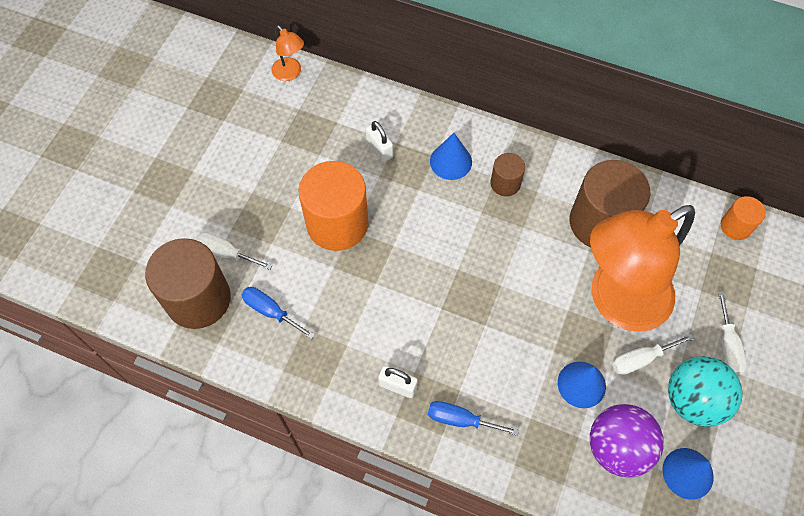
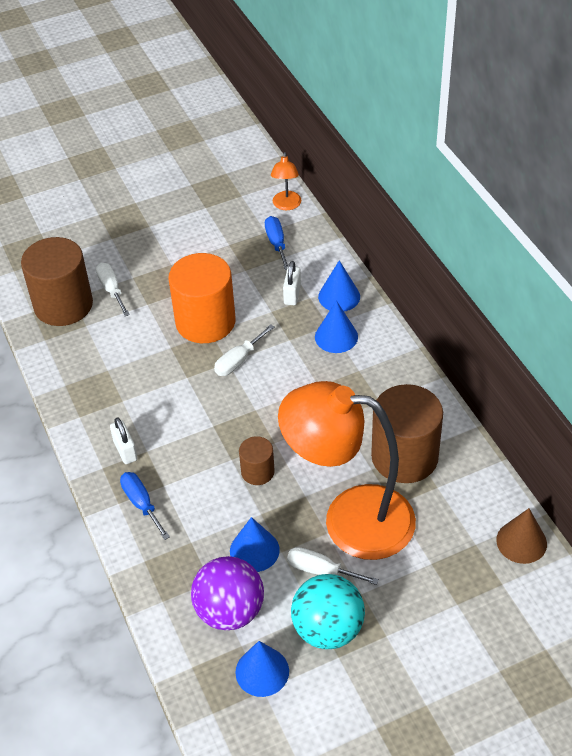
camera: 45 degrees right, 15 degrees down
(271, 311) = (98, 345): blue screwdriver -> blue screwdriver (276, 243)
(416, 125) = (339, 296): none -> blue cone
(505, 183) = (360, 379): brown cylinder -> brown cylinder (257, 472)
(727, 345) = (404, 616): white screwdriver -> white screwdriver (239, 360)
(735, 226) = (521, 542): orange cylinder -> brown cone

